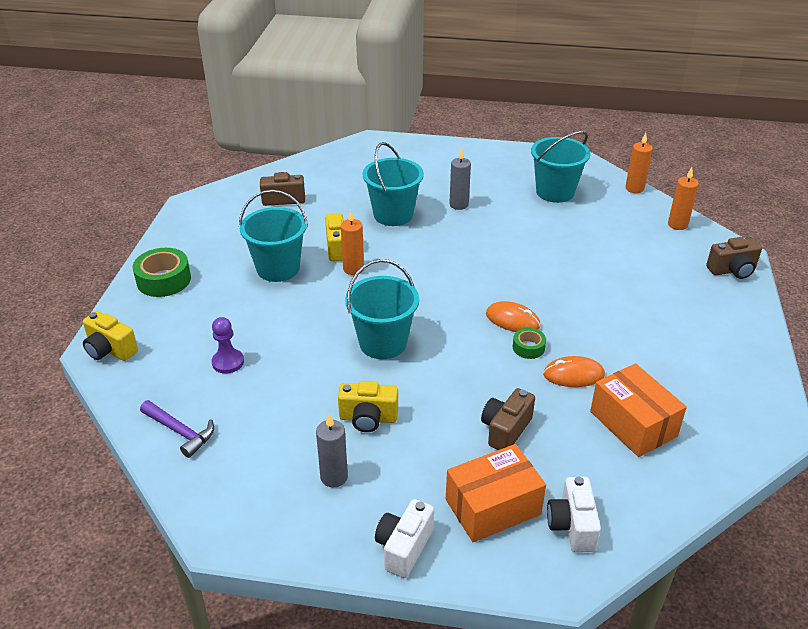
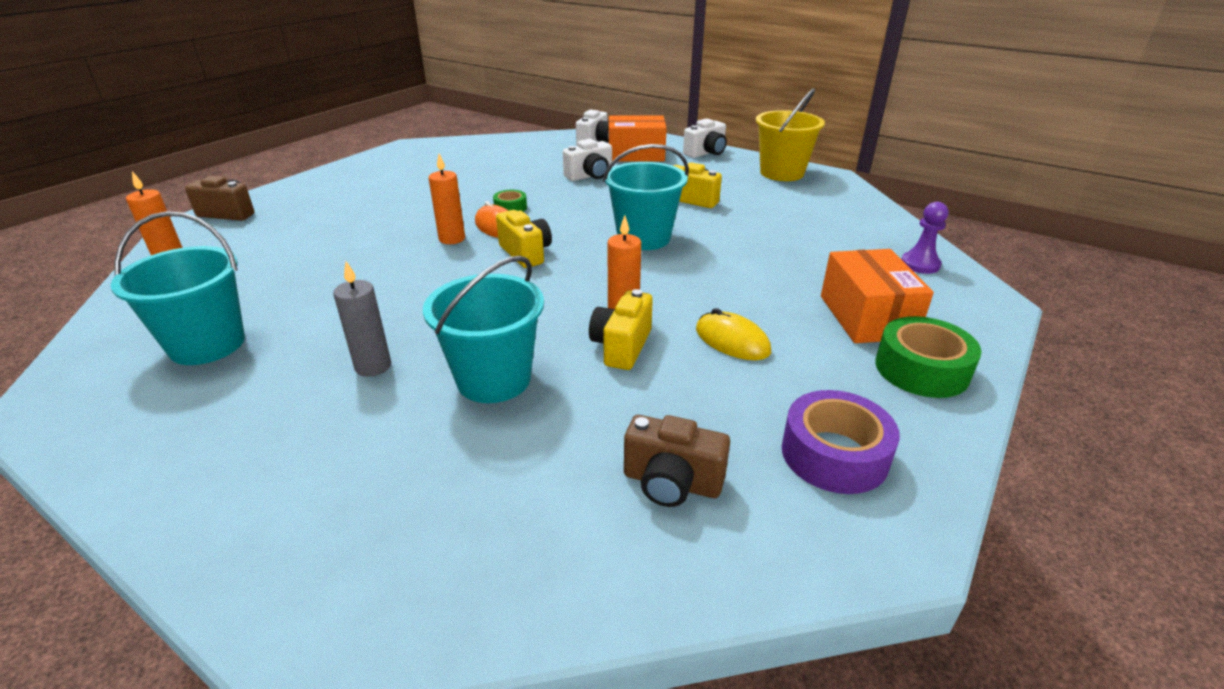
camera: 155 degrees left, 5 degrees down
(110, 350) = (973, 298): yellow camera -> yellow camera (526, 253)
(180, 432) = (869, 223): purple hammer -> none
(215, 226) = (834, 454): none -> purple tape
(228, 362) = (819, 258): purple pawn -> purple pawn (920, 264)
(278, 268) = (732, 341): turquoise bucket -> yellow mouse
(285, 519) = (781, 173): none -> yellow bucket
(334, 477) = (738, 181): grey candle -> none
(505, 430) = (590, 176): brown camera -> white camera
(573, 375) = (498, 188): orange mouse -> none
(633, 424) = (496, 162): orange box -> orange box (866, 317)
(634, 188) = (102, 317): orange candle -> orange candle (452, 239)

